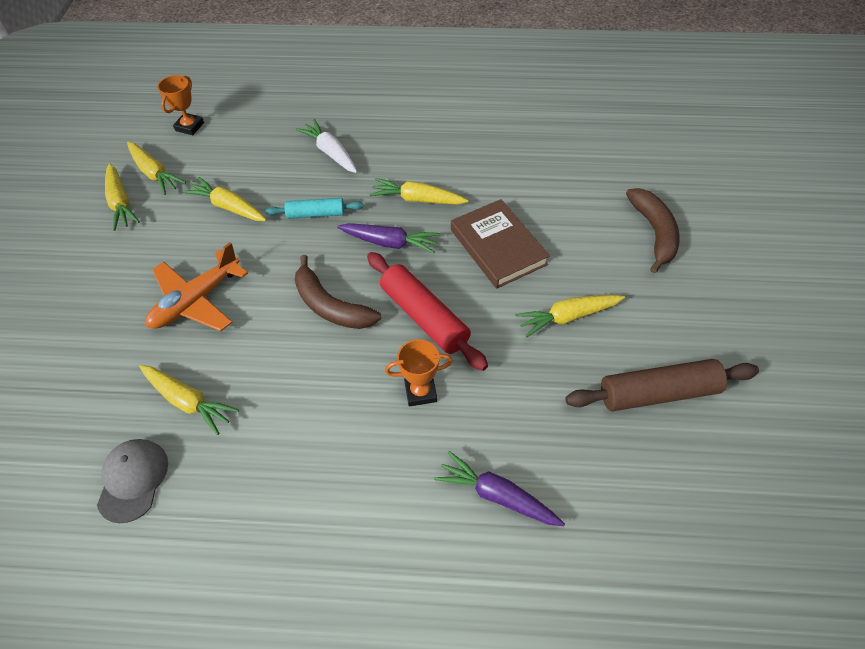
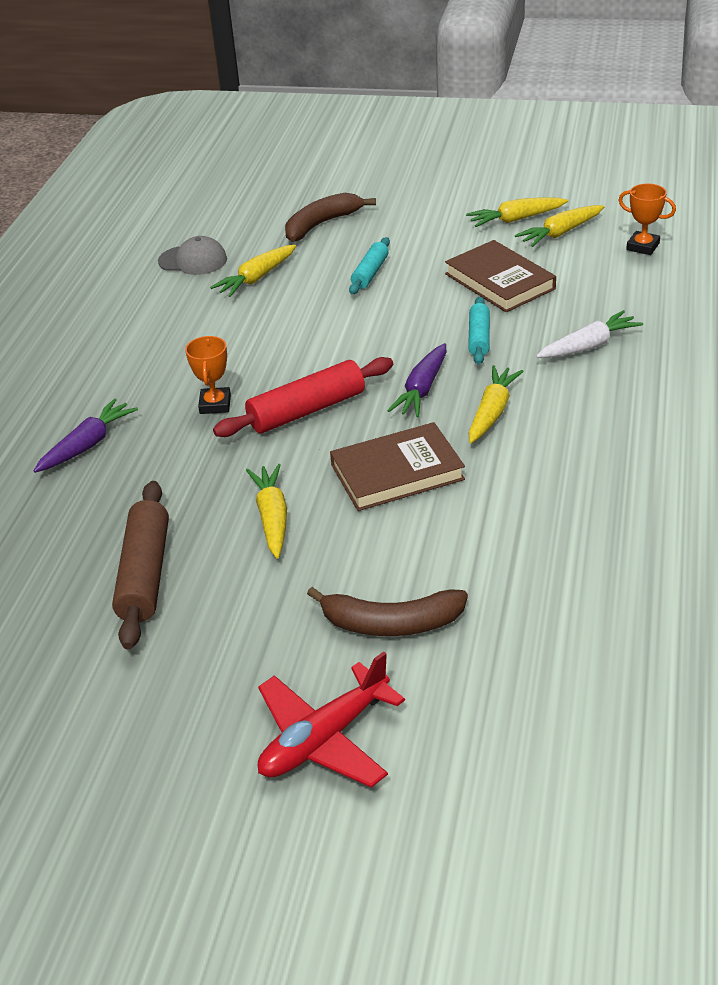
camera: 100 degrees right, 15 degrees down
(197, 301) = (370, 273): orange plane -> turquoise rolling pin
(228, 207) = (500, 281): yellow carrot -> brown book
(331, 306) = (340, 350): brown banana -> brown banana (321, 224)
(763, 253) = (324, 738): none -> red plane

